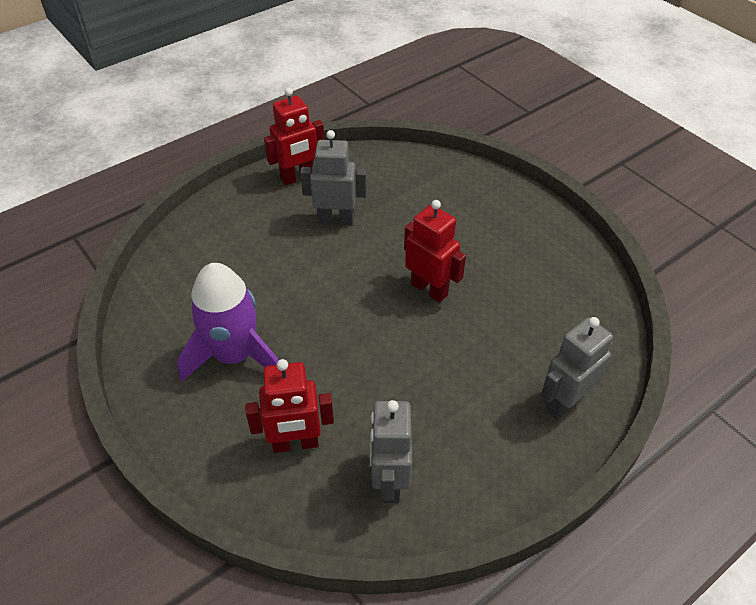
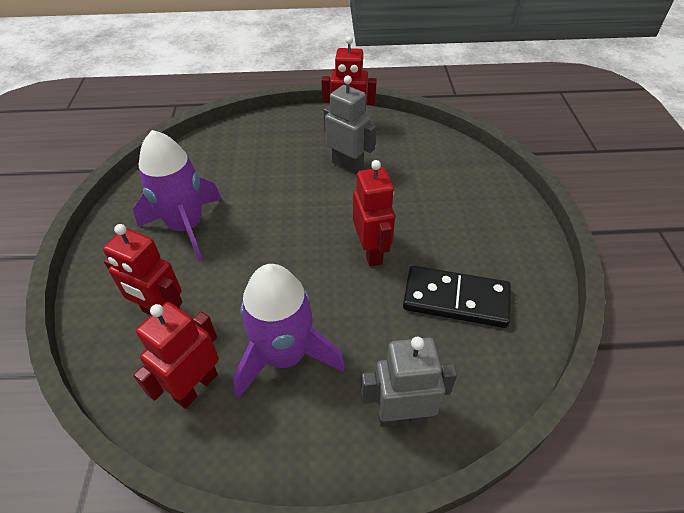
camera: 35 degrees right, 0 degrees up
(389, 481) = (196, 387): grey robot -> red robot
(439, 413) = (285, 356): none -> purple rocket
(528, 294) = (455, 299): none -> black domino

